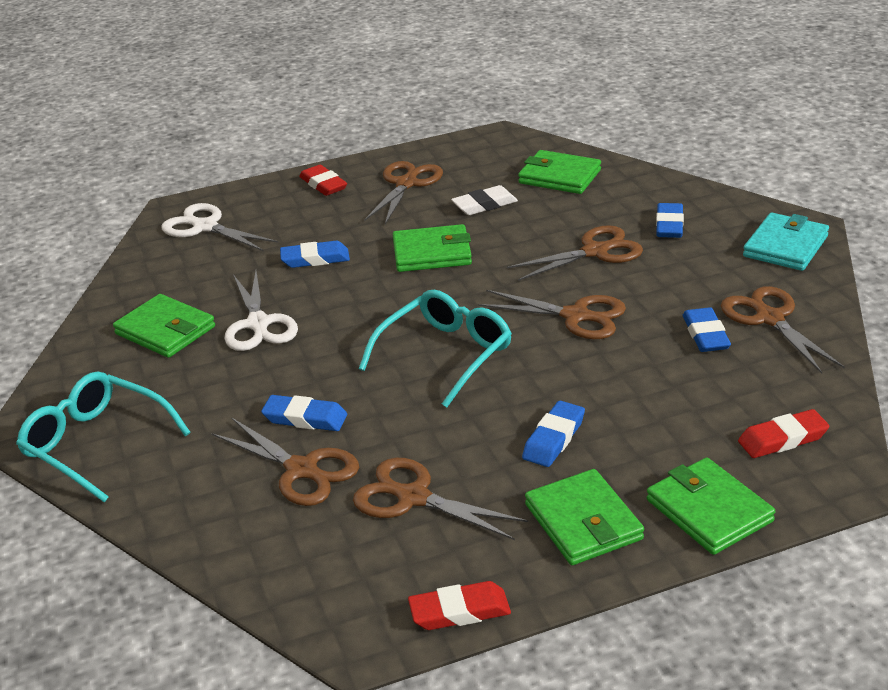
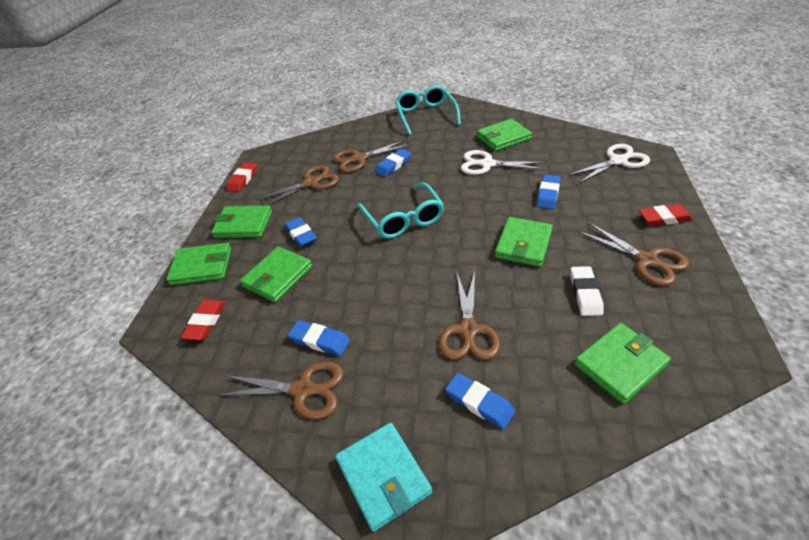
camera: 120 degrees right, 10 degrees up
(97, 444) = (426, 116): turquoise glasses -> turquoise glasses turned 75 degrees counterclockwise
(576, 316) = (395, 285): brown scissors -> none
(651, 417) = (278, 276): none -> green wallet

